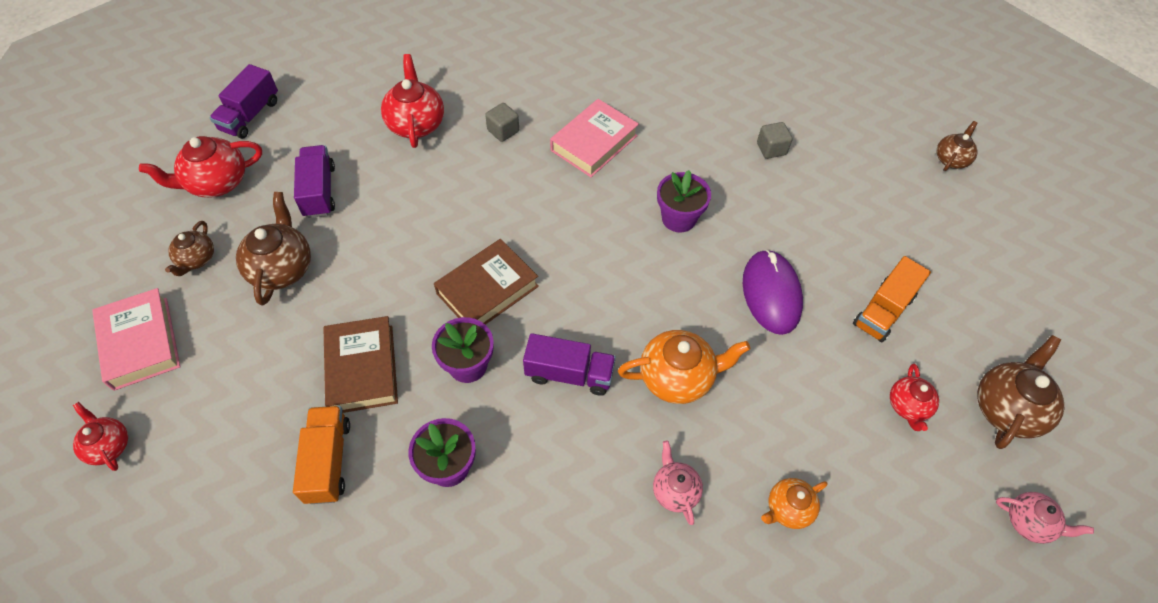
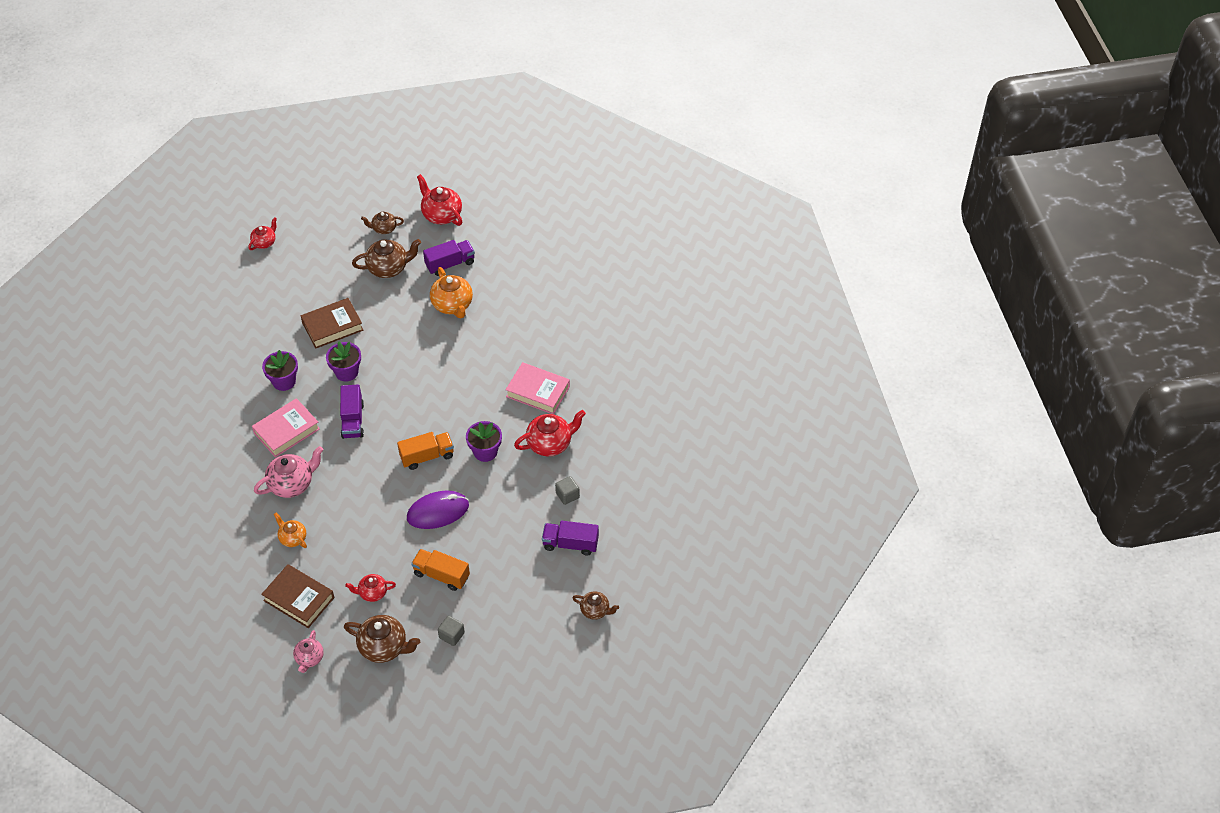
camera: 75 degrees right, 5 degrees down
(140, 343) = (324, 229): pink book -> pink book (286, 431)
(250, 115) = (500, 208): purple truck -> purple truck (570, 544)
(328, 461) = (276, 331): orange truck -> orange truck (427, 456)
(416, 124) = (522, 292): red teapot -> red teapot (550, 443)
(487, 290) = (400, 367): brown book -> brown book (299, 599)
(503, 131) = (532, 339): grey cube -> grey cube (451, 635)
(675, 490) = (292, 484): pink teapot -> pink teapot, size x1.66
(677, 377) = (363, 472): orange teapot -> orange teapot (452, 305)

